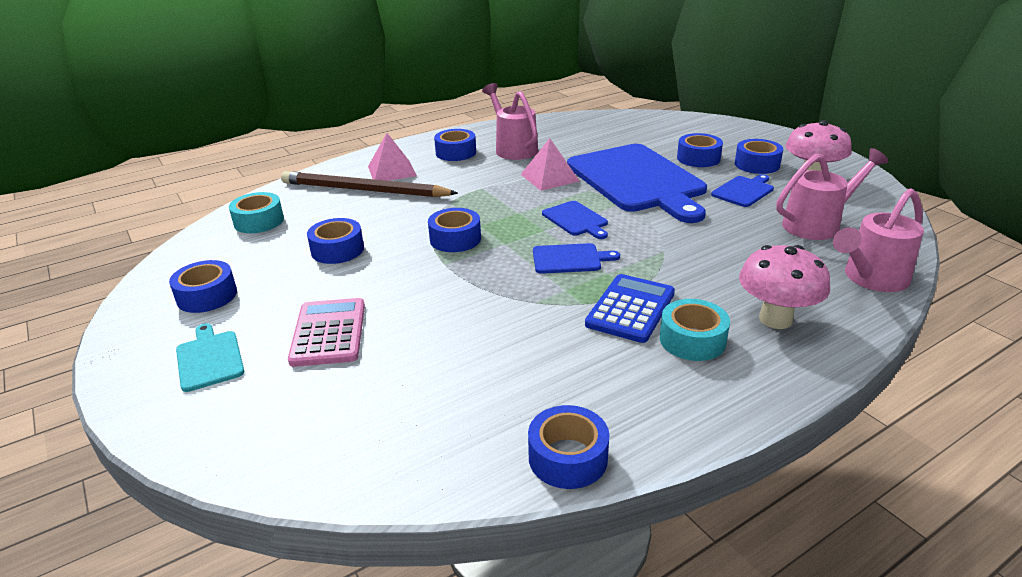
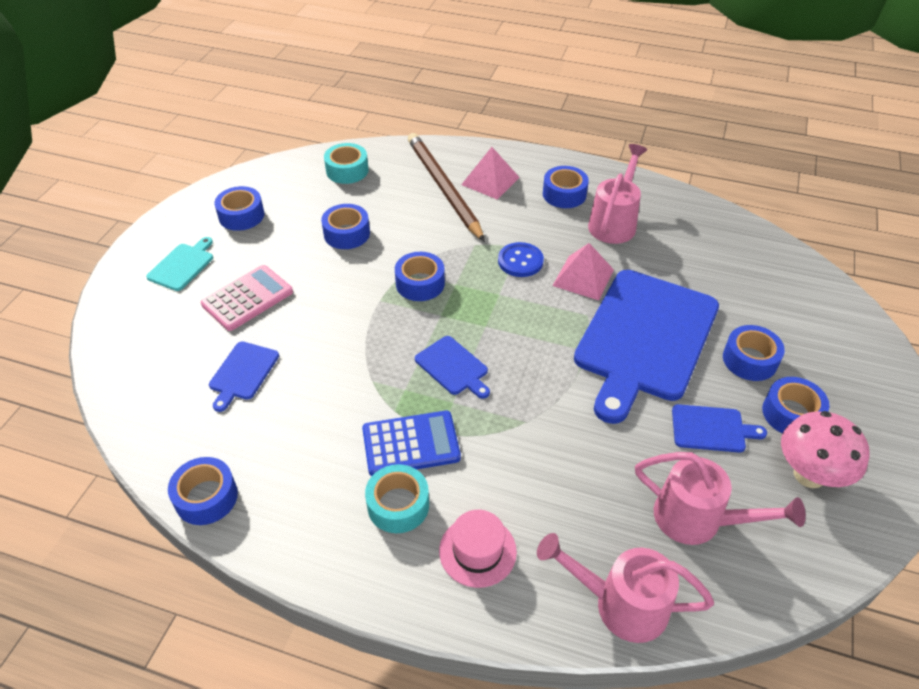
camera: 50 degrees right, 15 degrees up
(497, 192) = (520, 261): none -> blue button
(576, 220) = (523, 336): blue cutting board -> blue cutting board (243, 373)
(775, 319) = (477, 551): pink mushroom -> pink hat

